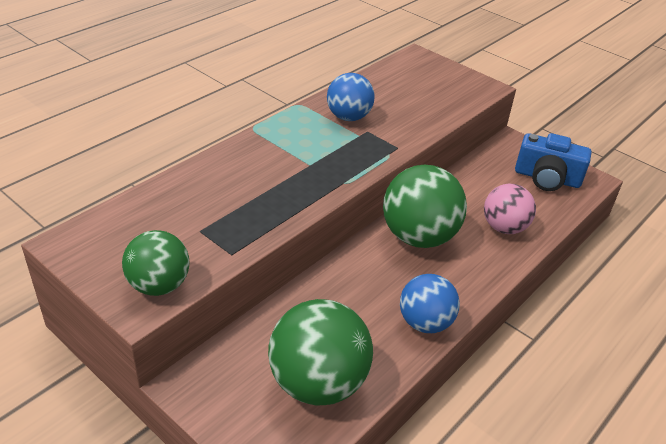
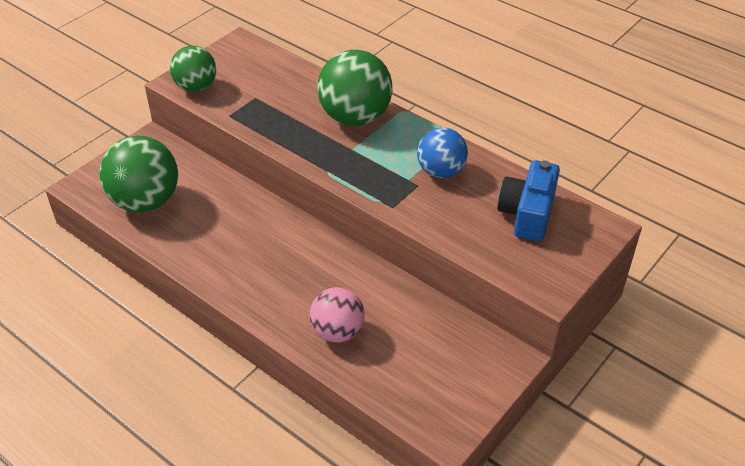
camera: 90 degrees right, 5 degrees up
(418, 237) = (315, 262): green ball -> green ball (355, 117)
(425, 323) = (203, 263): blue ball -> none
(547, 178) = (438, 385): blue camera -> blue camera (527, 213)

